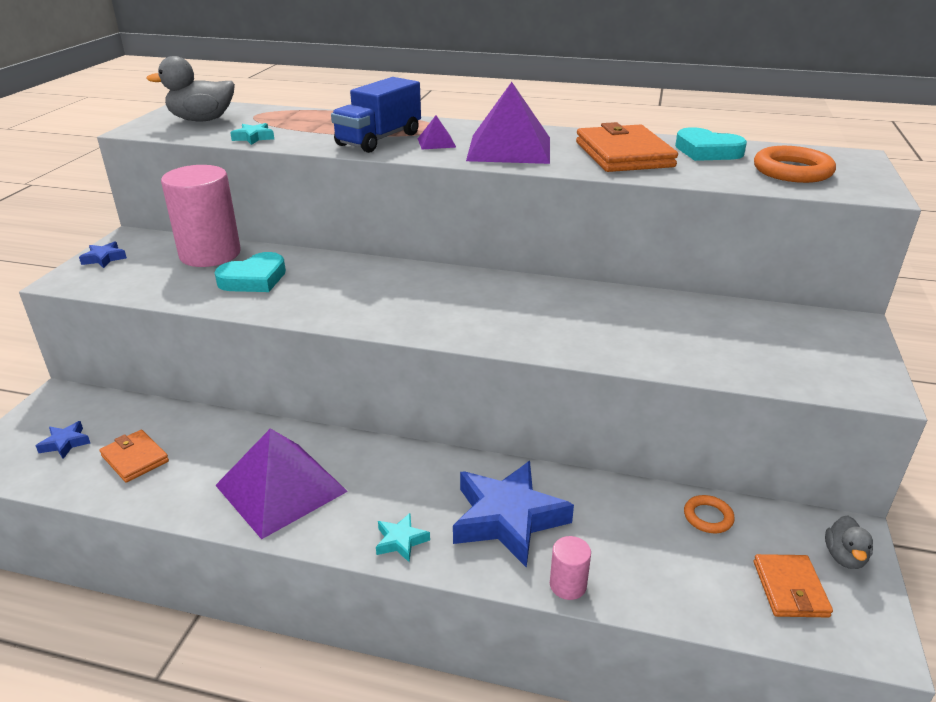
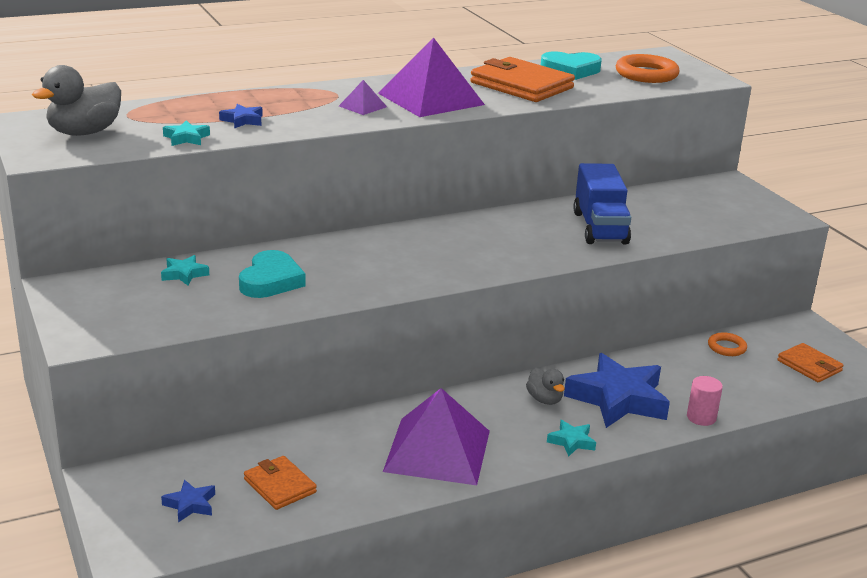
camera: 40 degrees left, 5 degrees down
(104, 258) = (78, 311): blue star -> blue star (243, 120)
(135, 458) = (280, 486): orange wallet -> orange wallet turned 45 degrees clockwise
(210, 254) = (184, 274): pink cylinder -> turquoise star
(379, 139) = (307, 114): blue truck -> blue truck (599, 228)
(844, 557) = (815, 338): grey duck -> grey duck (544, 399)

